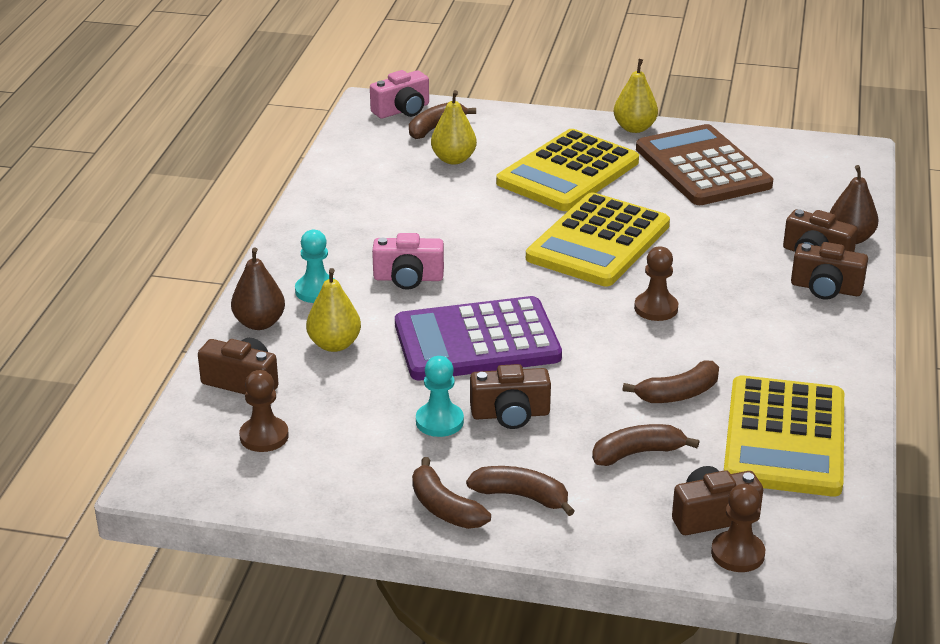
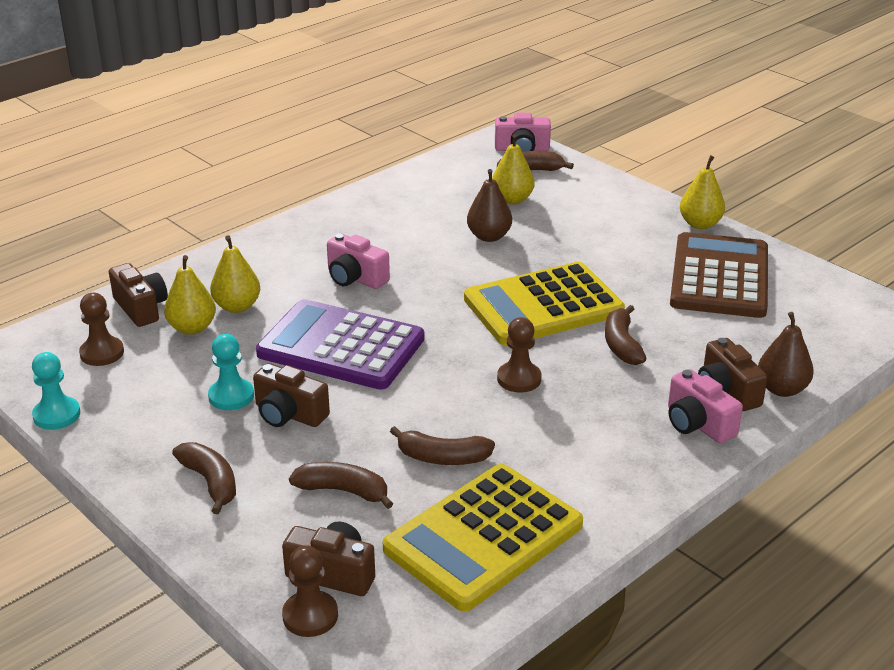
camera: 35 degrees right, 0 degrees up
(259, 323) = (208, 270): brown pear -> brown pear (489, 236)
(316, 291) = (278, 262): turquoise pawn -> turquoise pawn (56, 415)
(319, 380) = (192, 328): none -> yellow pear
(444, 508) = (146, 464): brown banana -> brown banana (621, 344)
(568, 172) = (592, 241): yellow calculator -> none
(826, 288) = (697, 424): brown camera -> pink camera

